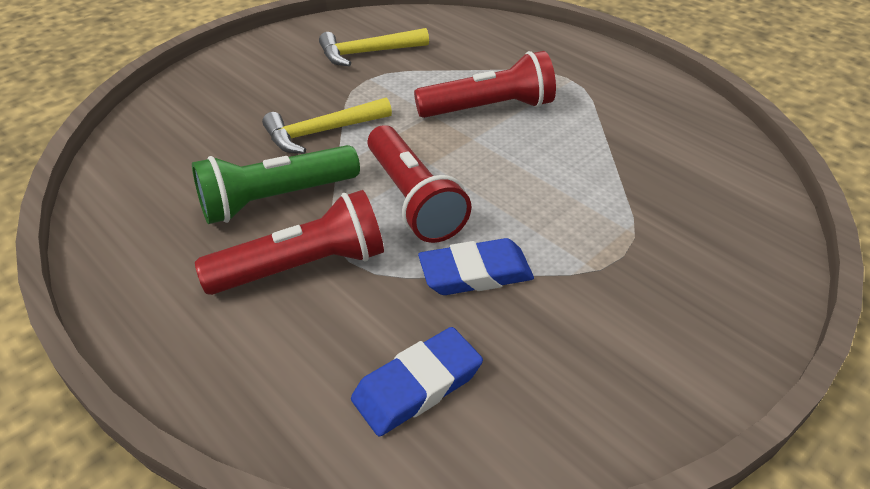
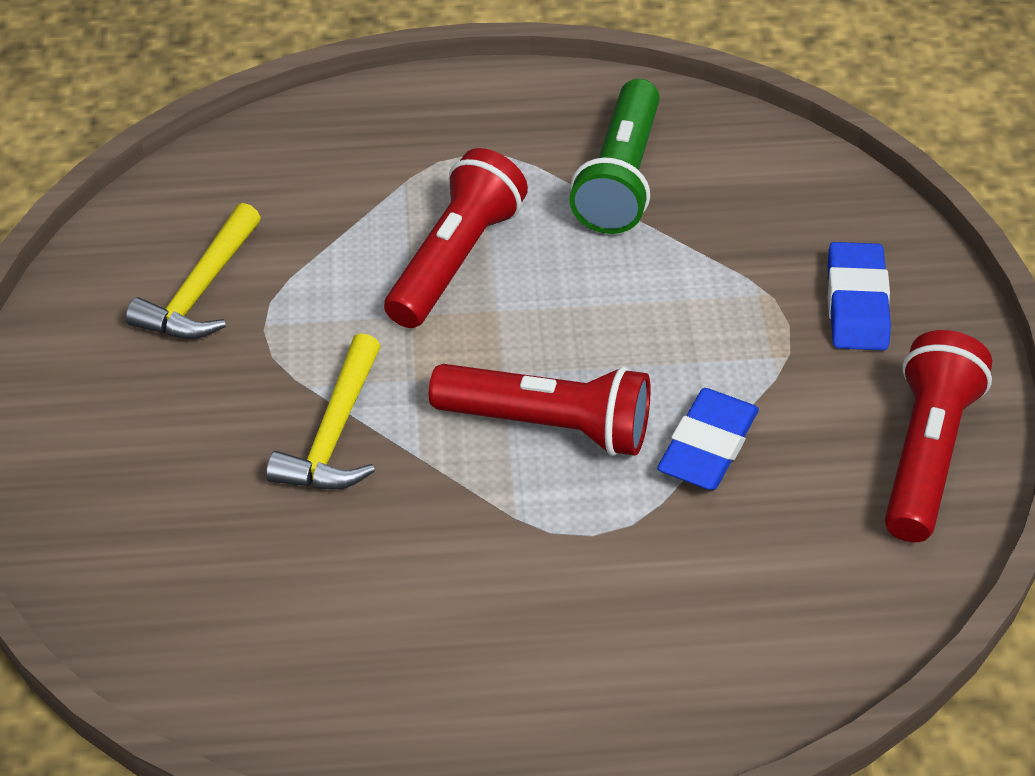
camera: 50 degrees left, 5 degrees up
(276, 199) = (424, 543): green flashlight -> green flashlight (621, 177)
(302, 267) = (565, 578): red flashlight -> red flashlight (926, 454)
(417, 385) = (806, 576): blue eraser -> blue eraser (857, 303)

